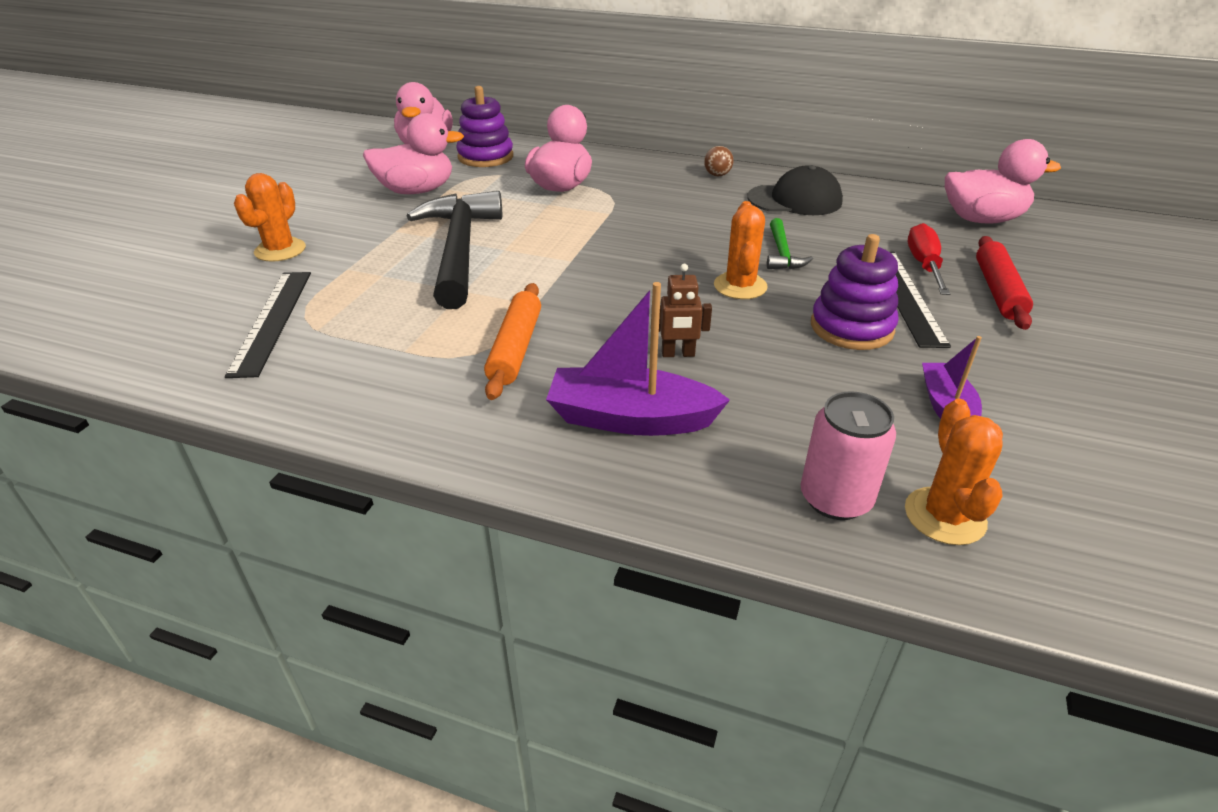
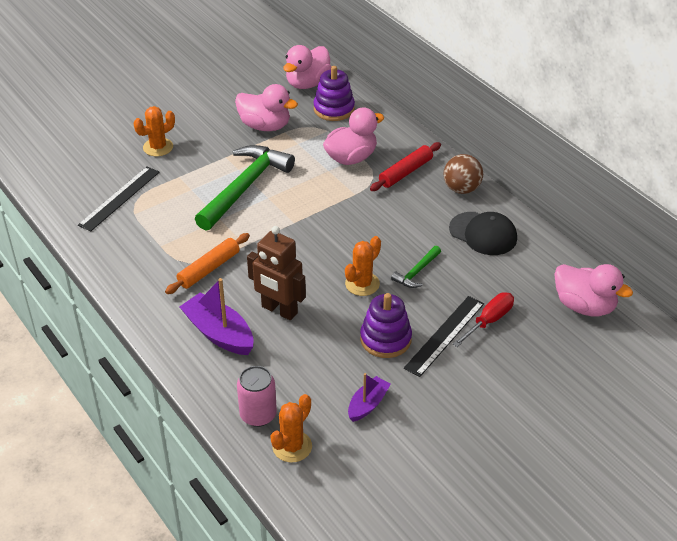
camera: 35 degrees right, 5 degrees up
(459, 250) = (244, 187): black hammer -> green hammer
(678, 354) = (279, 310): brown robot -> brown robot, size x1.89
(717, 175) = (461, 189): brown ball -> brown ball, size x1.77
(998, 291) = (505, 359): red rolling pin -> red rolling pin (406, 172)

